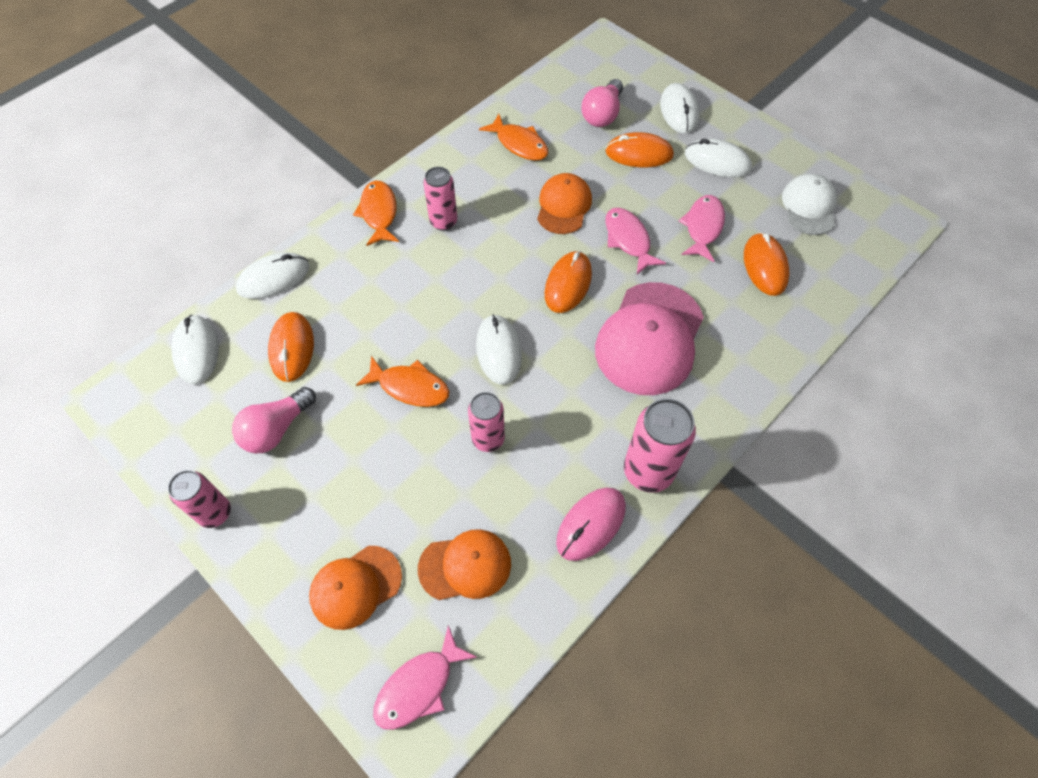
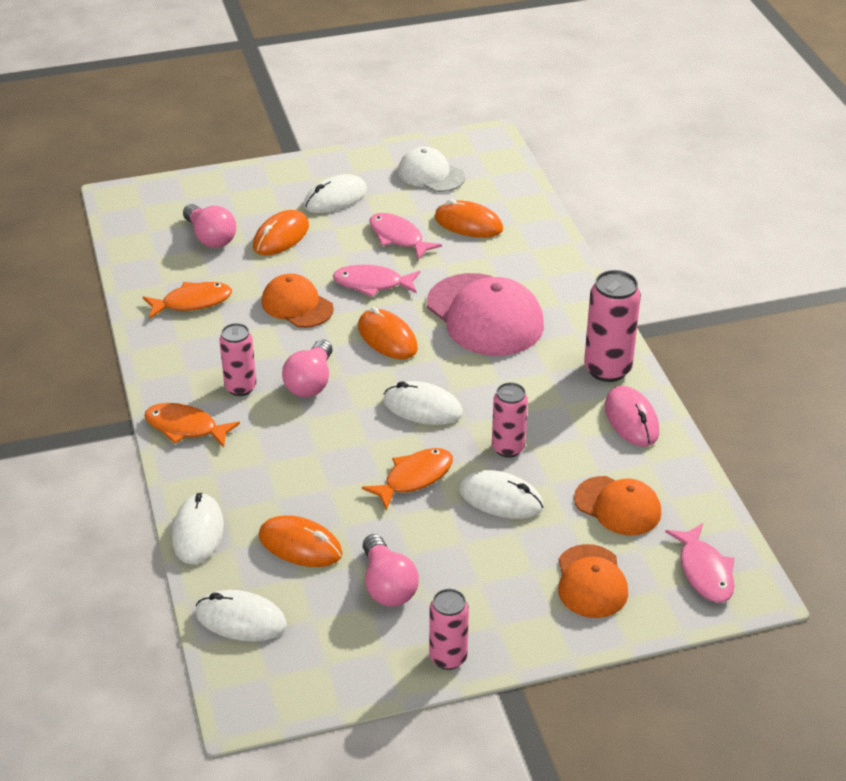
camera: 60 degrees left, 20 degrees down
(465, 566) = (618, 506): orange cap -> orange cap turned 105 degrees clockwise
(479, 261) = (310, 382): none -> pink light bulb
(679, 111) = (255, 193): white mouse -> white mouse (500, 498)

